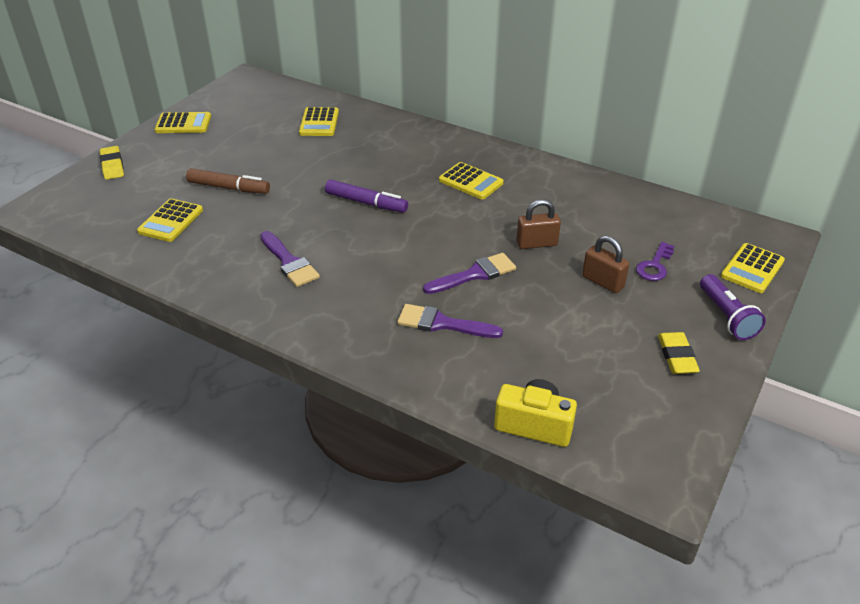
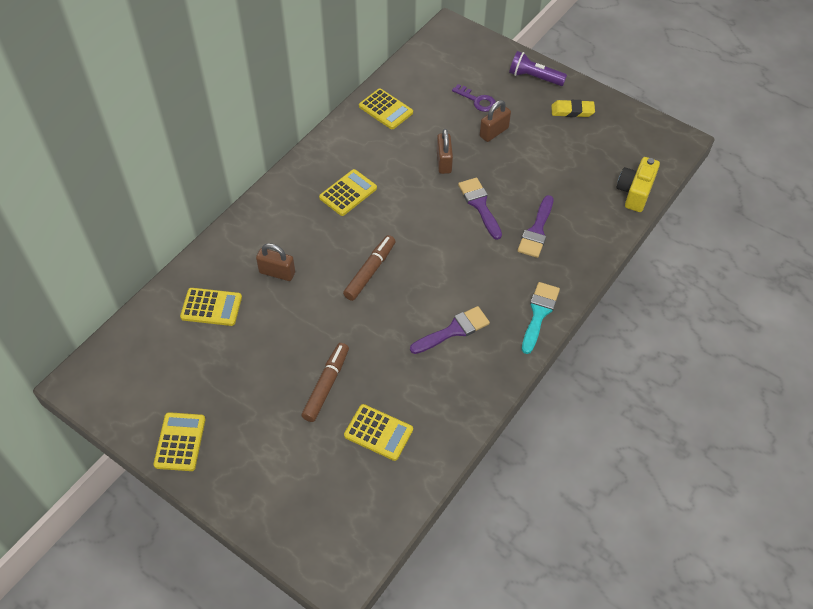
camera: 85 degrees left, 15 degrees up
(112, 166) = (260, 506): yellow eraser -> none
(312, 328) = (539, 313): none -> turquoise brush
(360, 150) = (277, 273): none -> brown padlock
(366, 203) = (370, 271): purple marker -> brown marker
(727, 317) = (534, 77): purple flashlight -> purple flashlight turned 150 degrees counterclockwise
(752, 269) = (484, 52): yellow calculator -> yellow calculator (385, 109)

